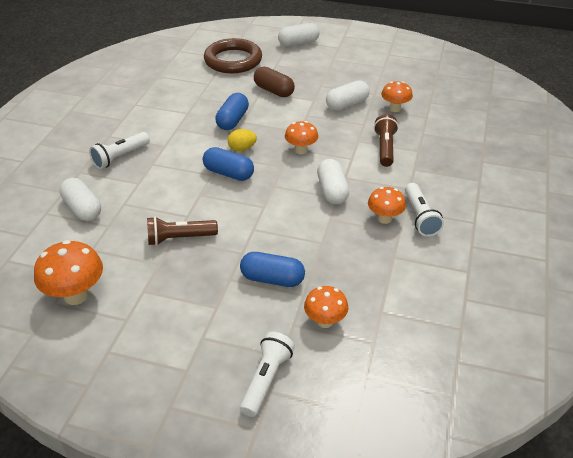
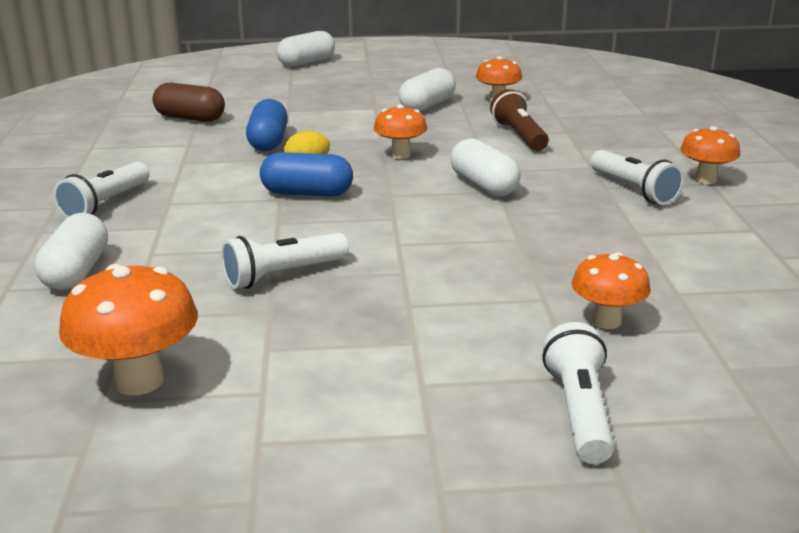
camera: 20 degrees left, 15 degrees down
(82, 209) = (76, 272): white capsule -> white capsule turned 60 degrees clockwise
(180, 238) = (283, 275): brown flashlight -> white flashlight
(233, 60) = (221, 88): brown ring -> none
(272, 279) = (479, 291): blue capsule -> none
(274, 91) = (308, 107): brown capsule -> brown capsule (190, 118)
(384, 219) = (586, 200): orange mushroom -> orange mushroom (705, 180)

